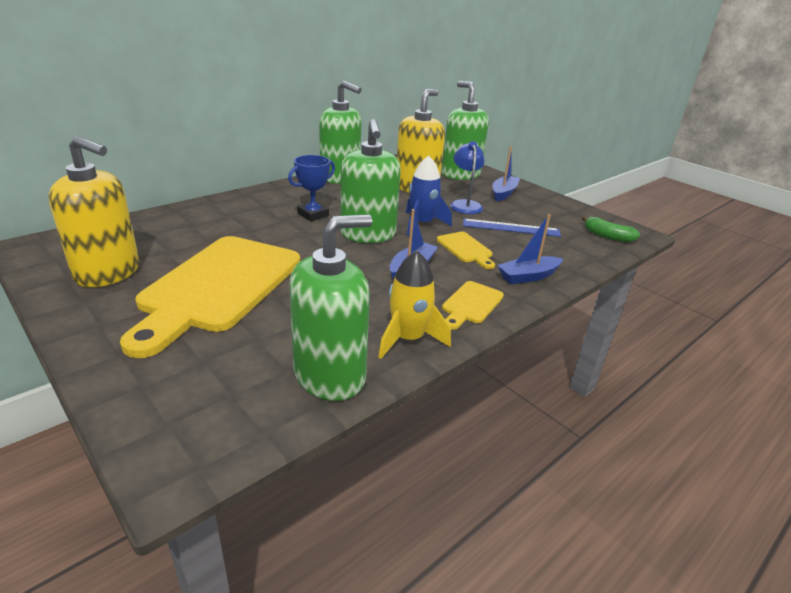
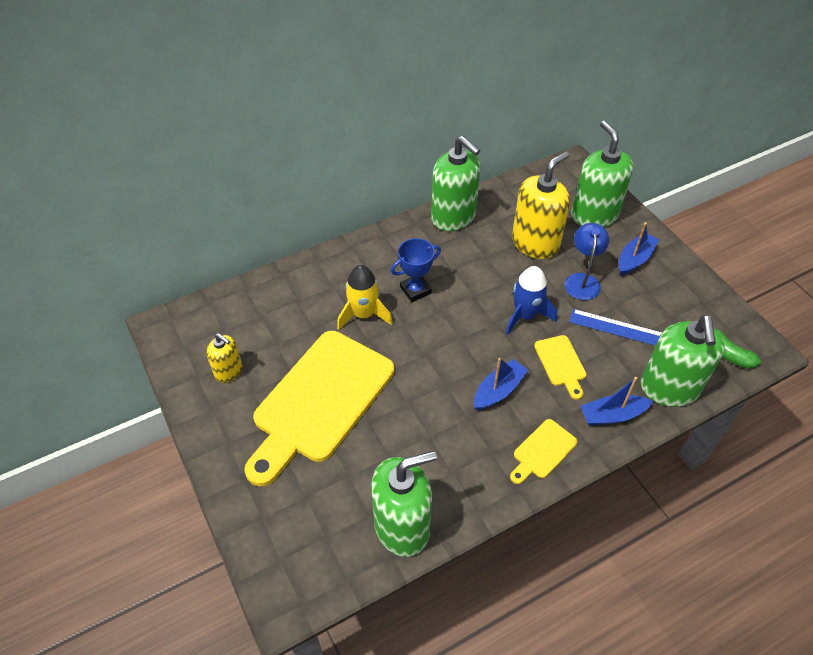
camera: 15 degrees right, 20 degrees up
(108, 272) = (229, 371): yellow soap dispenser -> yellow soap dispenser, size x0.54
(368, 234) = (466, 330): green soap dispenser -> green soap dispenser (669, 388)
(408, 339) = (474, 491): yellow rocket -> yellow rocket (363, 314)

